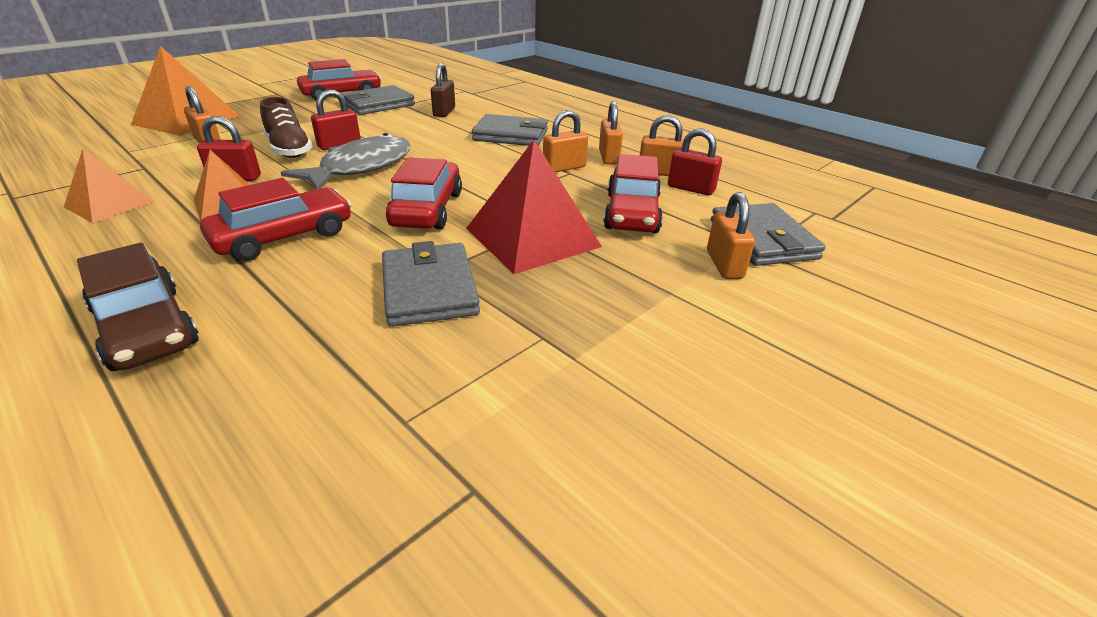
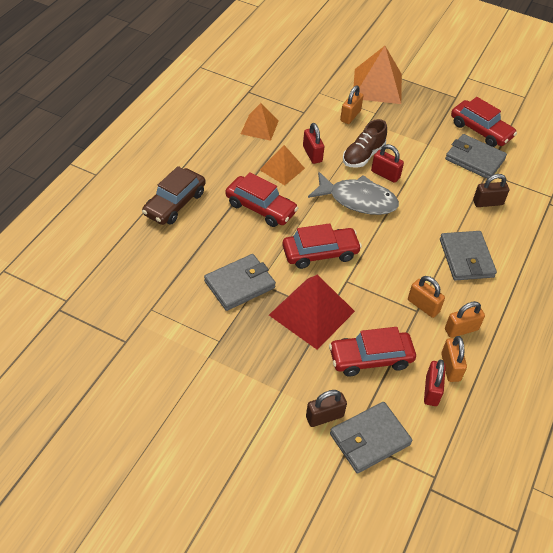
camera: 70 degrees right, 15 degrees up
(724, 264) = (324, 417): orange padlock -> brown padlock

